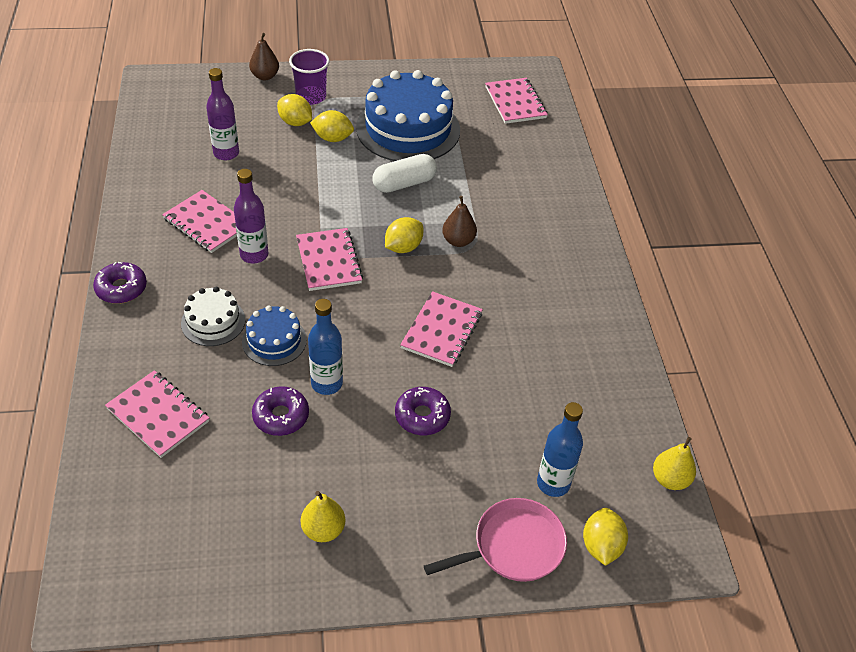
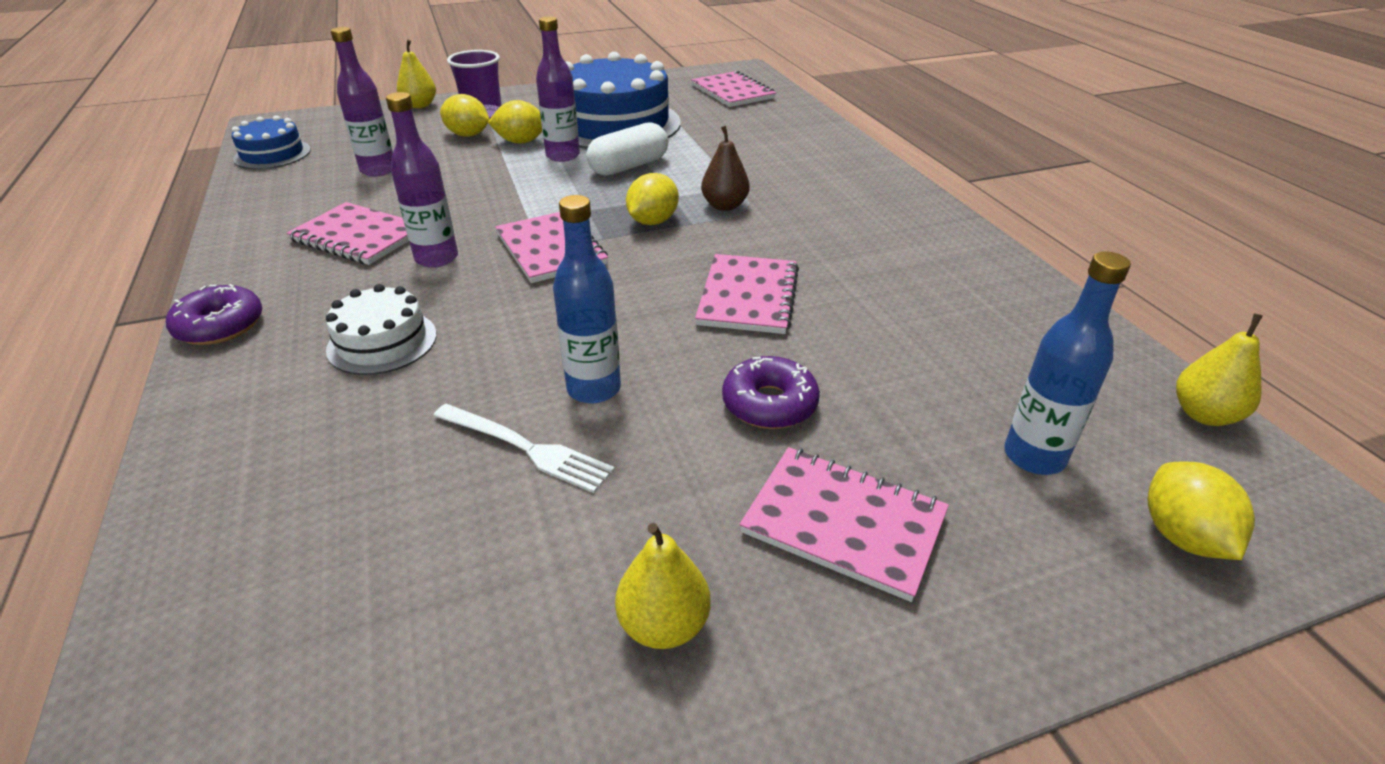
camera: 10 degrees left, 10 degrees down
(158, 415) = (290, 490): pink notebook -> pink notebook (843, 523)
(265, 76) = (420, 105): brown pear -> yellow pear
(274, 340) = (490, 349): blue cake -> blue cake (272, 154)
(281, 416) = (526, 448): purple donut -> white fork
(359, 161) = (563, 156): none -> purple bottle
(513, 546) = (1036, 572): pink pan -> none

